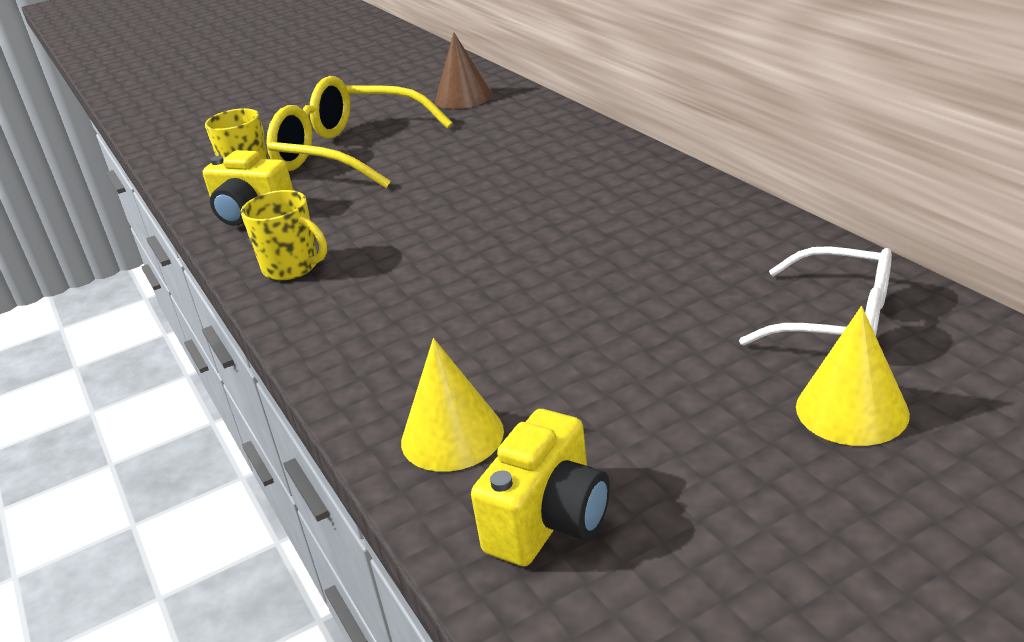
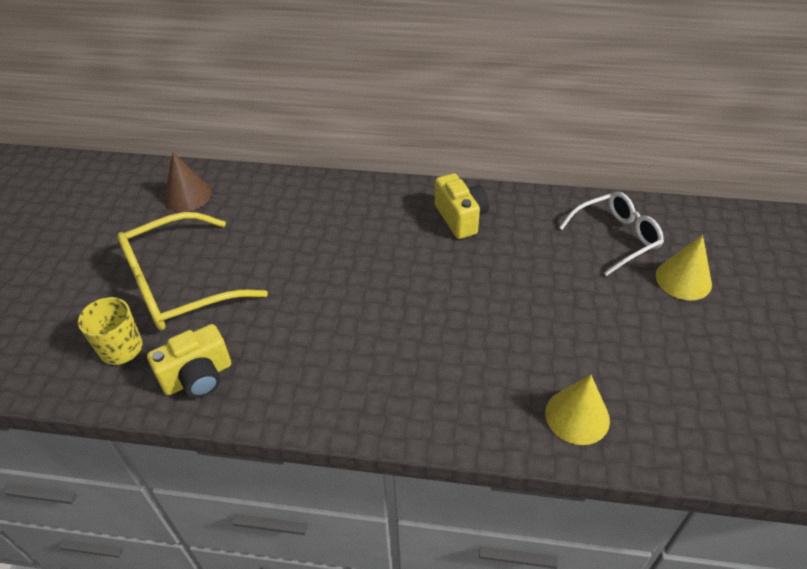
camera: 55 degrees left, 15 degrees up
(292, 267) = (309, 392): yellow mug -> none
(549, 521) = (676, 419): yellow camera -> yellow camera (460, 218)

